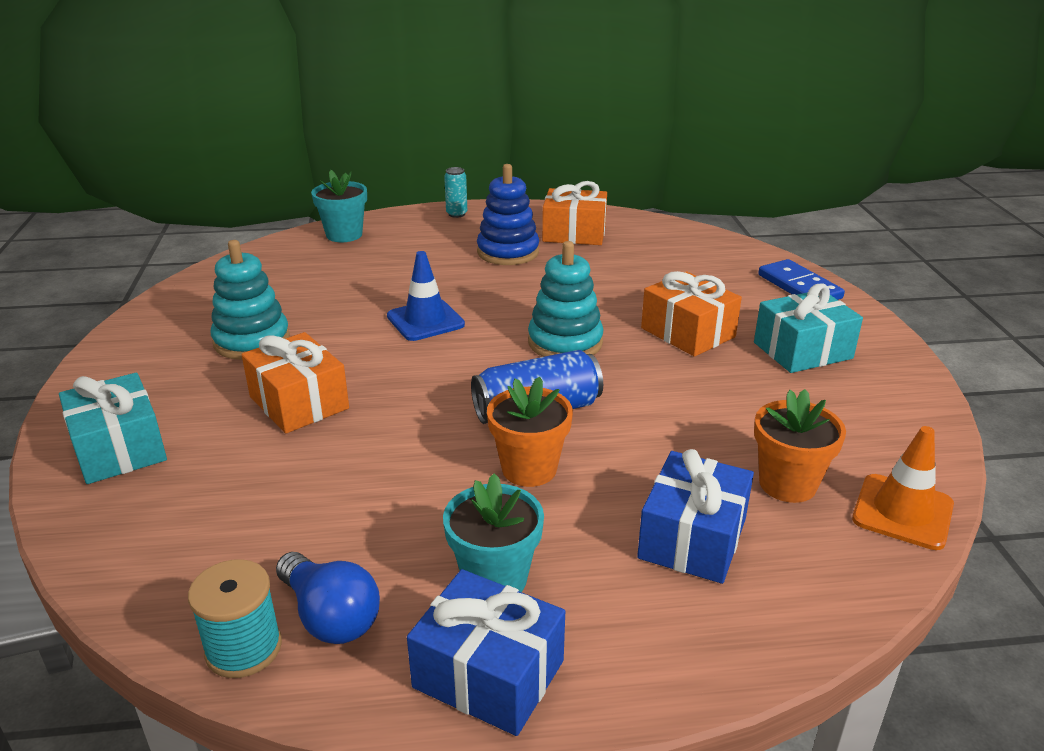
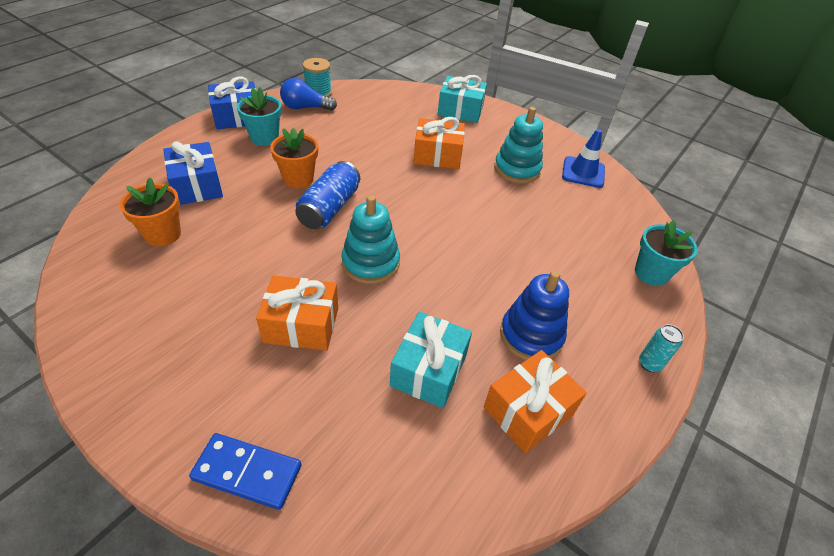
camera: 130 degrees right, 15 degrees up
(425, 320) = (468, 230): blue traffic cone -> blue traffic cone (583, 172)
(802, 350) = (200, 360): turquoise gift -> turquoise gift (429, 370)
(902, 512) = (90, 249): orange traffic cone -> none

